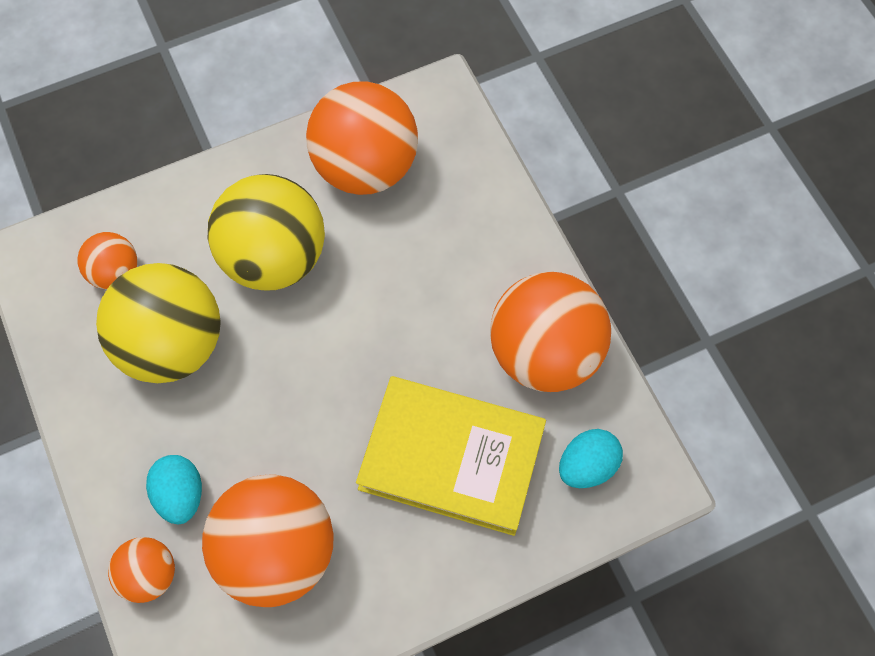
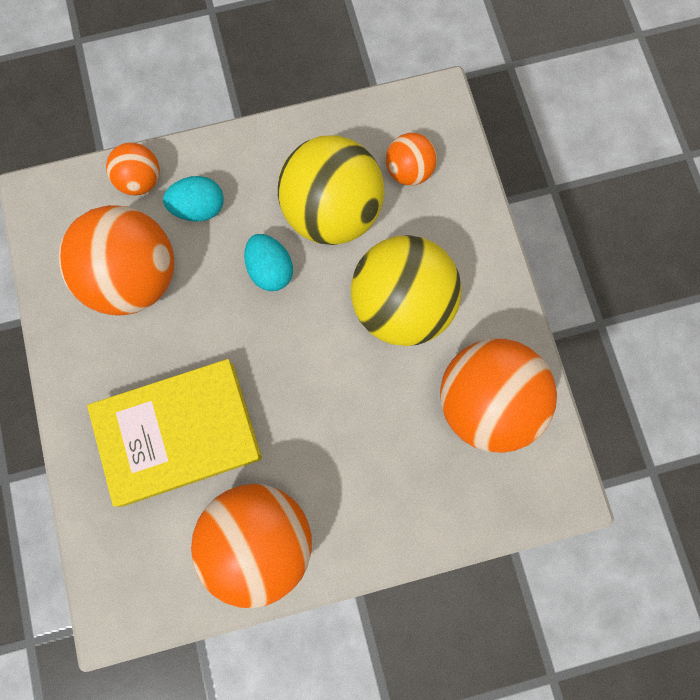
camera: 100 degrees right, 10 degrees up
(451, 458) = (179, 433): yellow book -> yellow book turned 45 degrees clockwise
(587, 466) = (144, 555): turquoise egg -> turquoise egg (270, 270)

